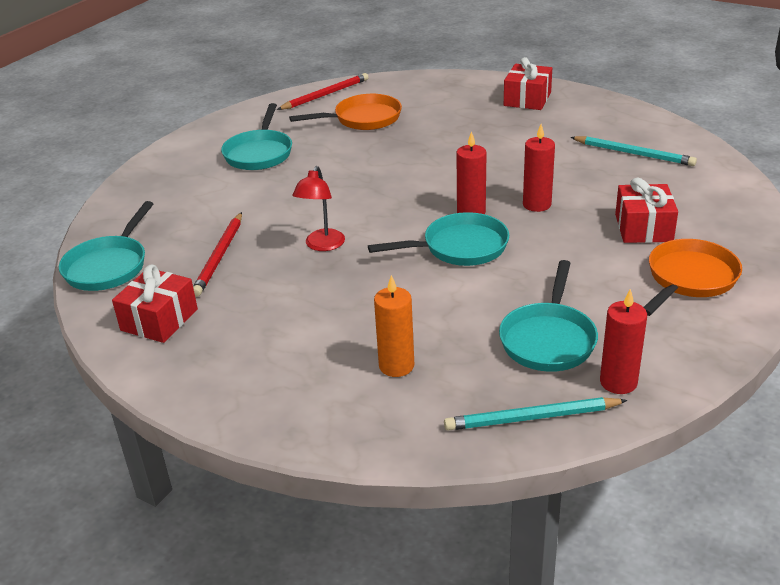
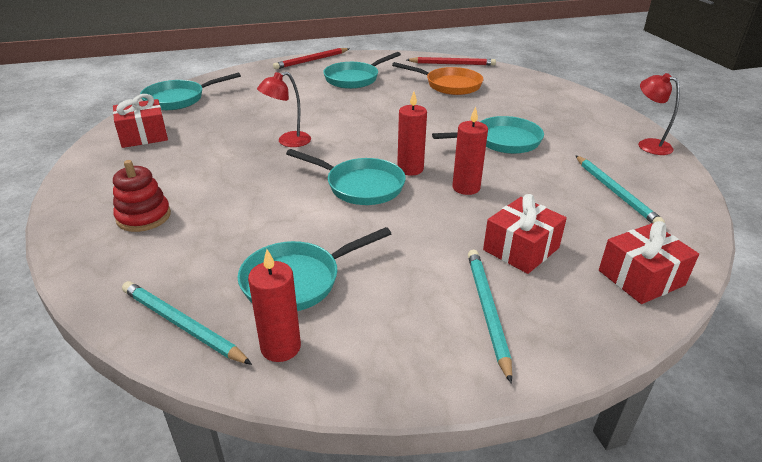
camera: 40 degrees right, 0 degrees up
(220, 256) = (230, 120): red pencil -> red pencil (311, 60)
(333, 378) = (144, 217): none -> red stacking toy
(396, 366) = (185, 232): orange candle -> none
(497, 152) = (502, 141): none -> turquoise pan
(527, 99) = (591, 119): red gift -> red gift (641, 278)
(597, 103) = (648, 144): none -> red lamp
(689, 279) = (487, 311): orange pan -> turquoise pencil

